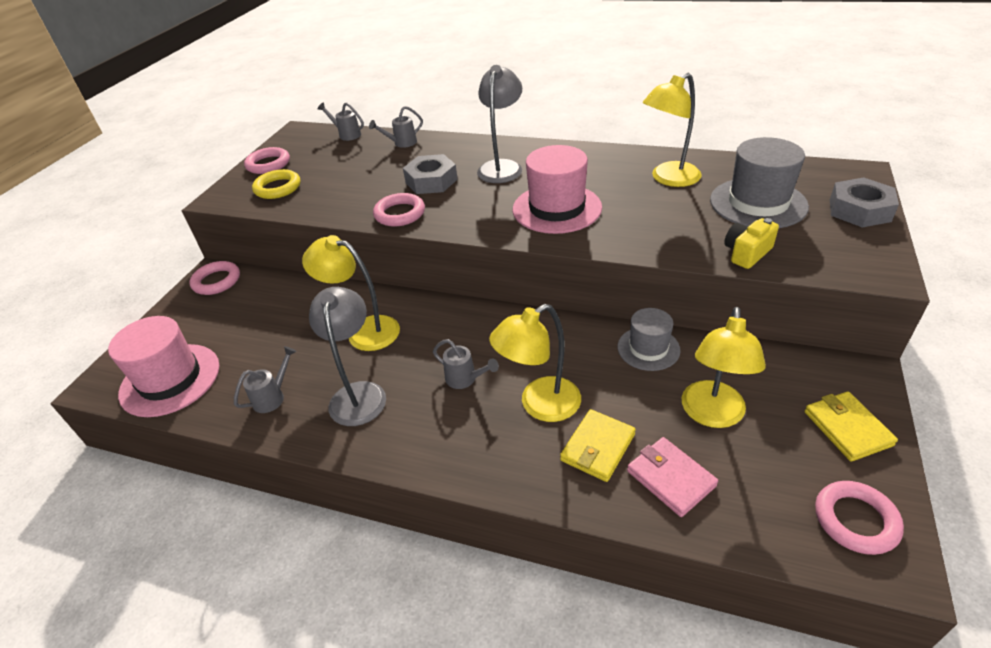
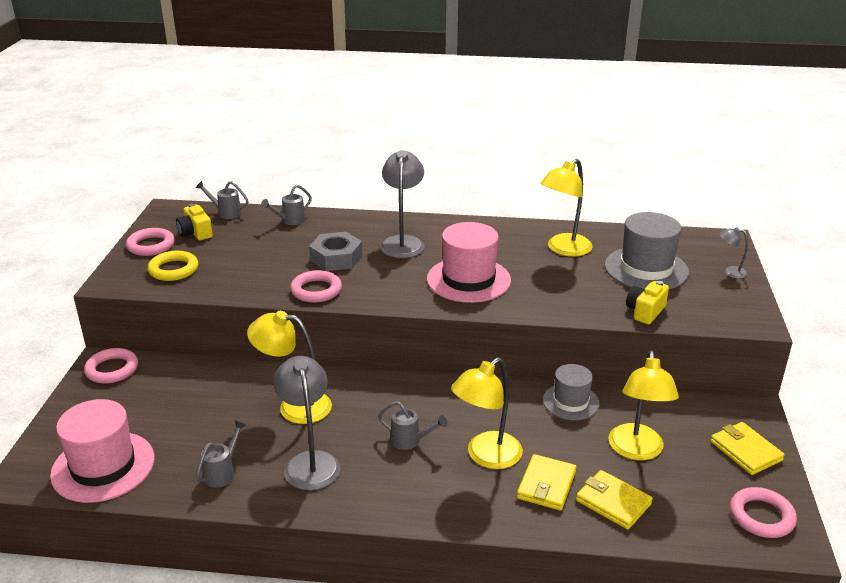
camera: 15 degrees left, 10 degrees down
(312, 153) = (195, 233): none -> yellow camera
(670, 478) = (613, 502): pink wallet -> yellow wallet
(859, 210) = (730, 272): grey nut -> grey lamp

